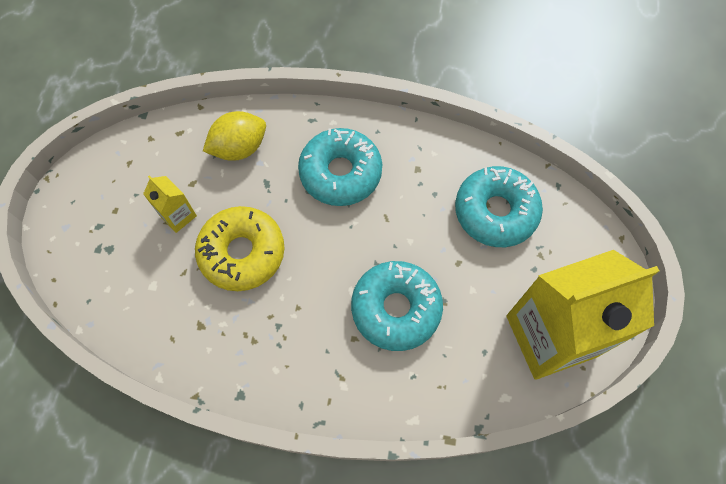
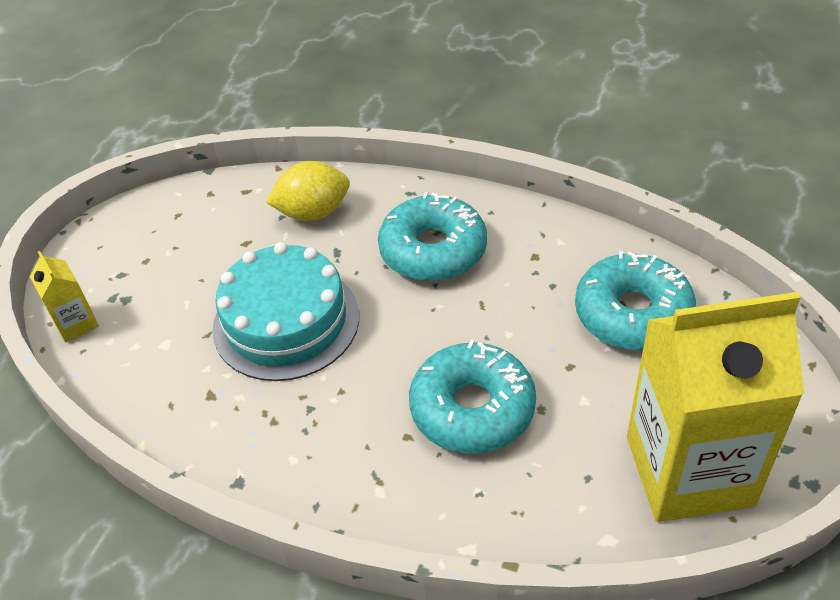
camera: 15 degrees right, 20 degrees down
(178, 216) = (219, 274): yellow carton -> yellow carton (76, 324)
(242, 253) = (286, 322): yellow donut -> turquoise cake

